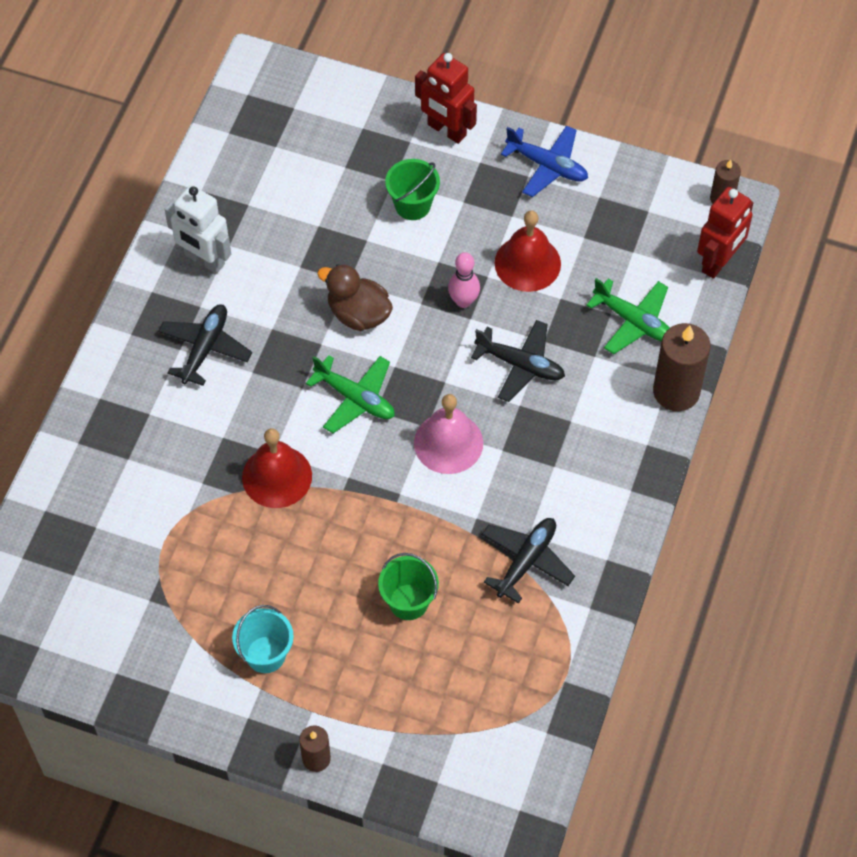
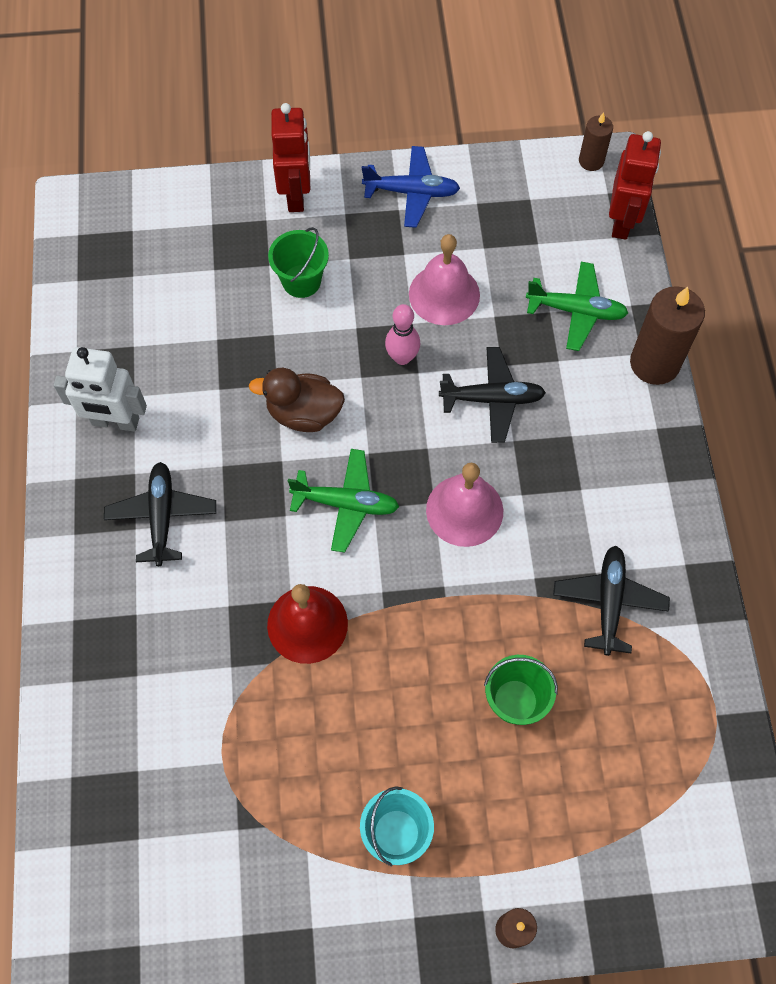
camera: 25 degrees left, 5 degrees up
(446, 130) = (296, 195): red robot -> red robot turned 105 degrees counterclockwise
(527, 263) = (444, 294): red bell -> pink bell

